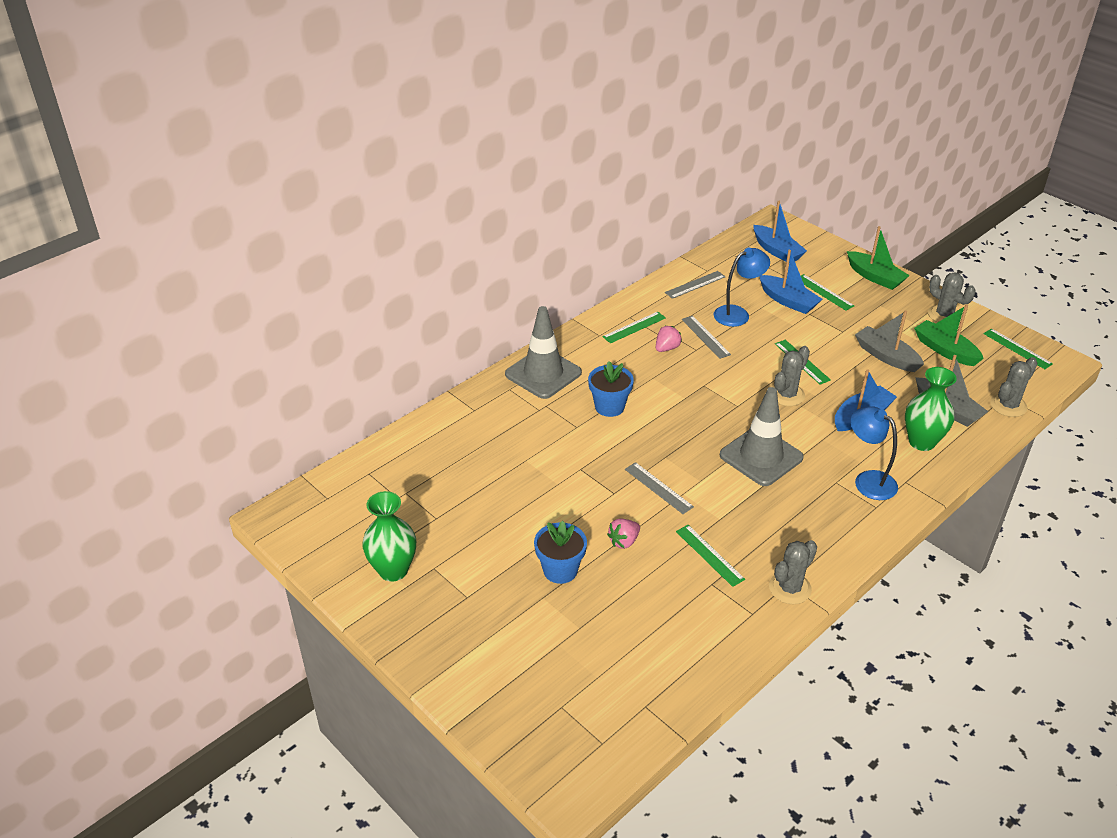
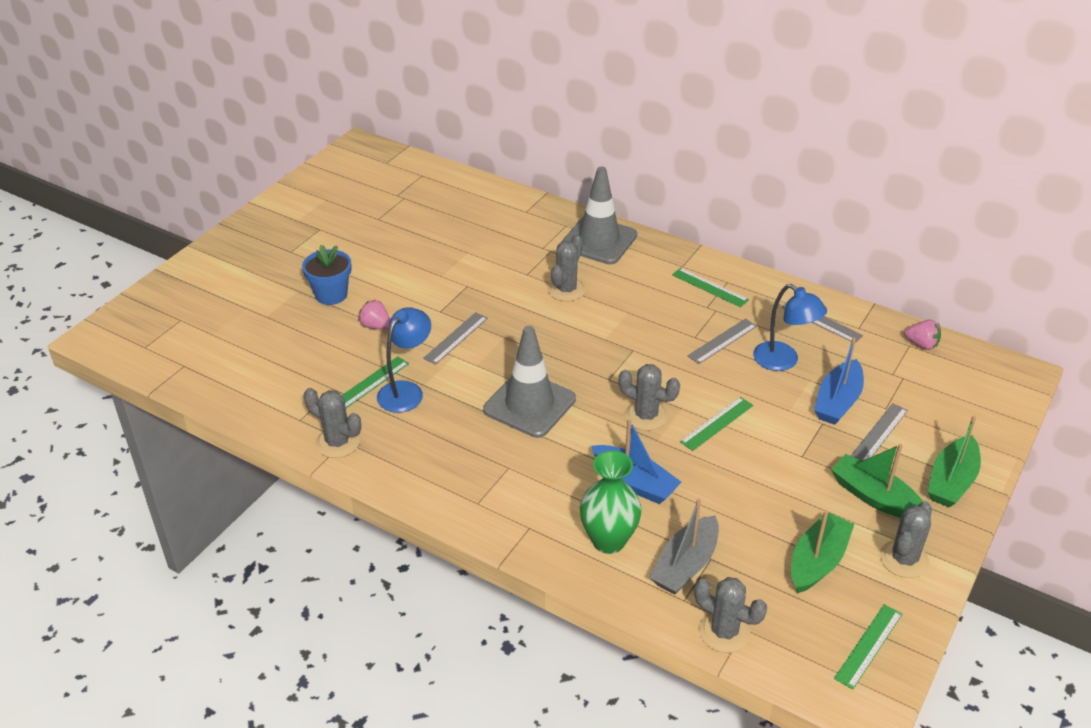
camera: 75 degrees right, 0 degrees up
(393, 570) = (313, 210): green vase -> none
(609, 407) = (566, 290): blue flower pot -> grey cactus
(667, 348) = (685, 315): pink strawberry -> pink strawberry (921, 344)
(777, 251) = (946, 382): blue boat -> none
(824, 292) = (879, 433): green ruler -> grey ruler
(868, 480) = (520, 494): blue lamp -> blue lamp (406, 391)
(886, 311) = (874, 497): none -> green boat
(886, 356) = (770, 500): grey boat -> none

